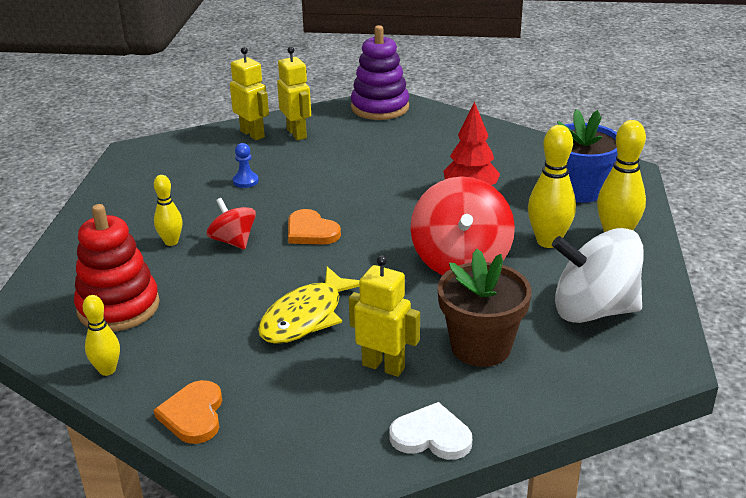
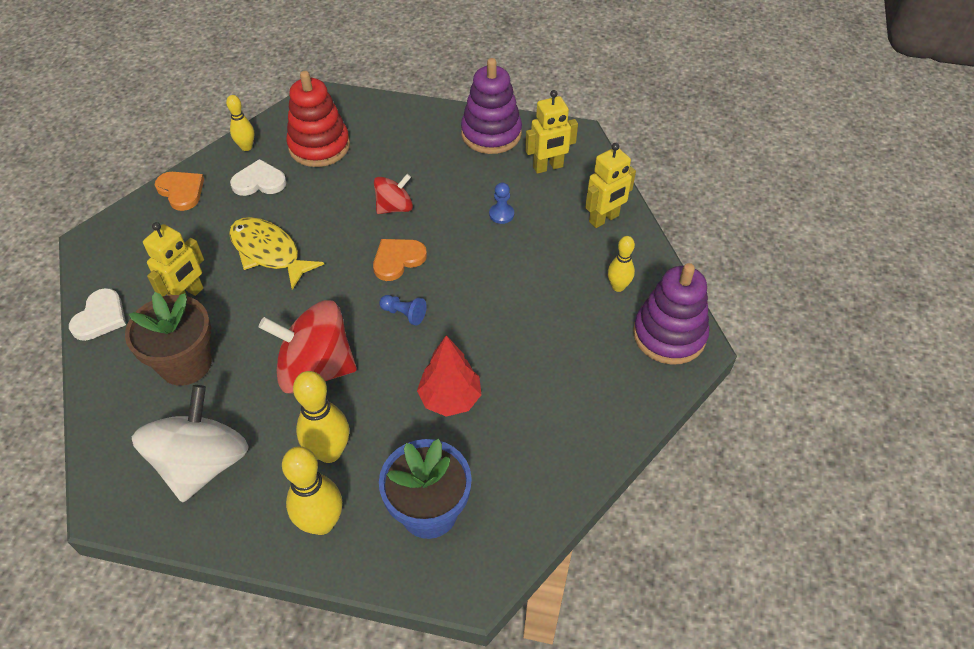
camera: 95 degrees right, 20 degrees up
(121, 194) = (491, 134): none -> purple stacking toy
(171, 242) = (403, 169): yellow bowling pin -> yellow bowling pin (618, 286)
(181, 346) = (259, 181): none -> white heart
(193, 415) = (181, 191): orange heart -> orange heart turned 45 degrees clockwise
(297, 134) = (602, 255): yellow robot -> yellow robot (548, 167)
(382, 221) = (404, 314): none -> blue pawn

